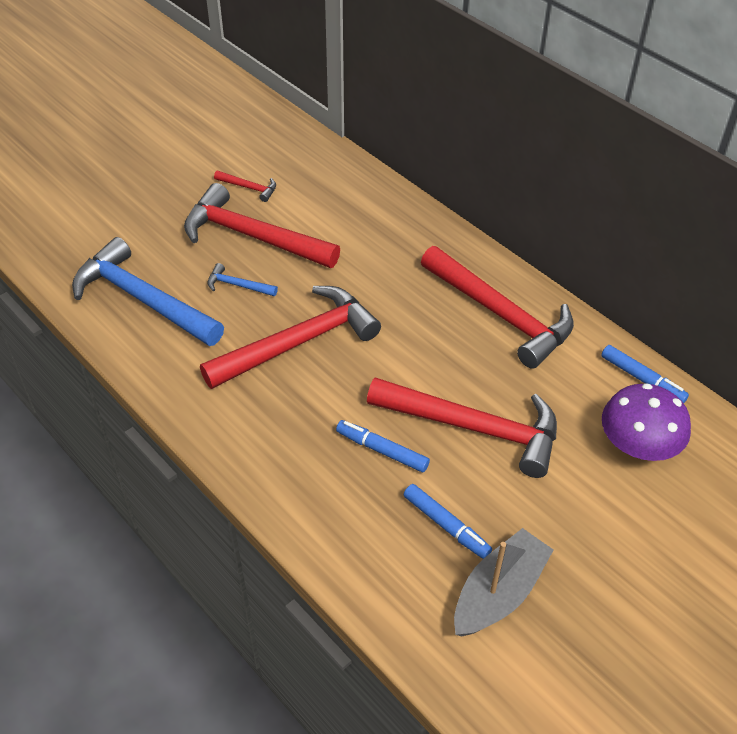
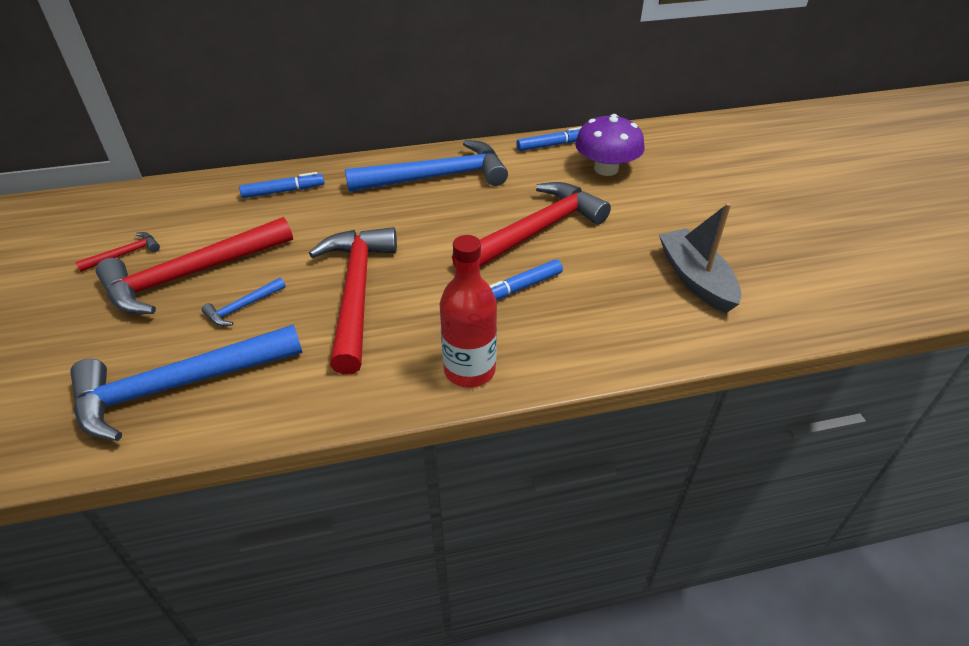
camera: 60 degrees left, 5 degrees down
(257, 459) = (469, 370): none -> red bottle
(446, 525) = (618, 281): blue marker -> blue marker (283, 191)
(500, 315) = (437, 177): red hammer -> blue hammer

